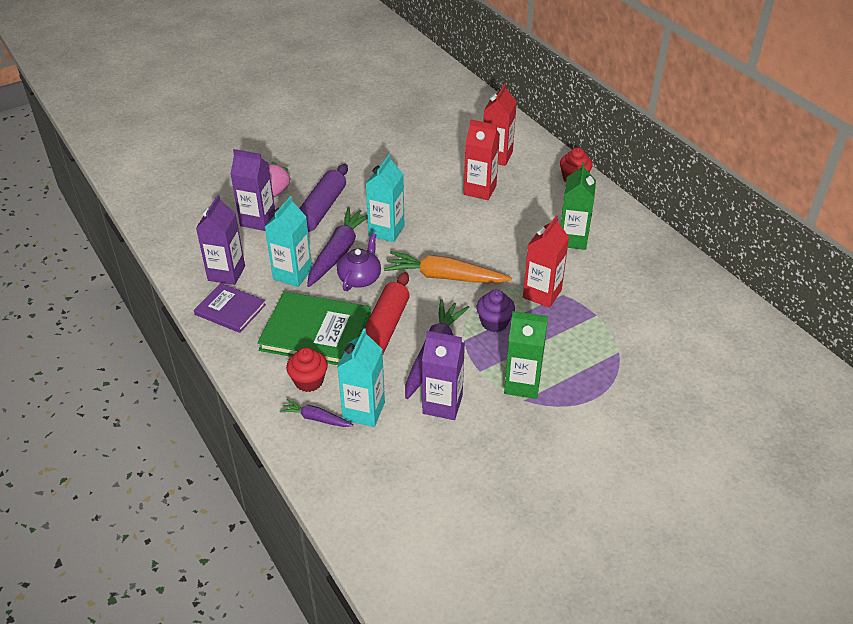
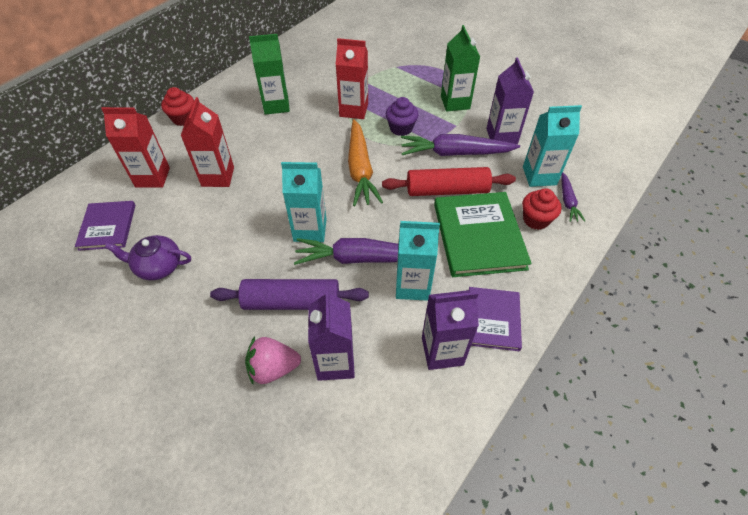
camera: 110 degrees left, 10 degrees up
(360, 278) = (391, 228): purple teapot -> purple teapot (158, 266)
(450, 133) = (107, 227): none -> purple book

